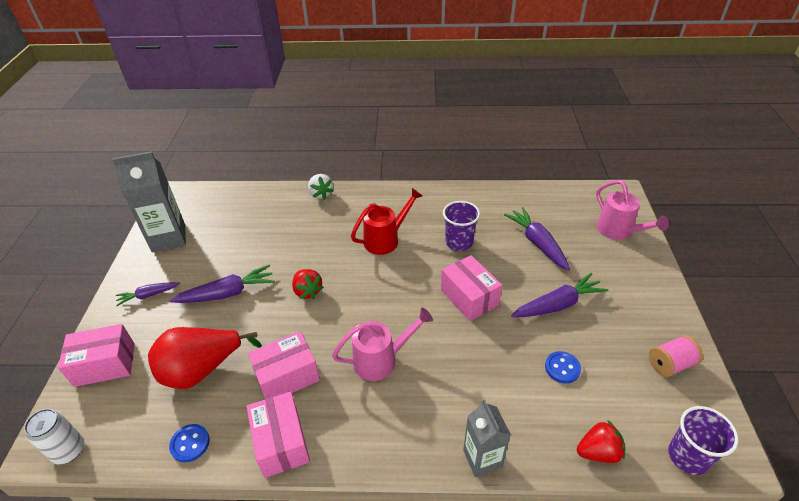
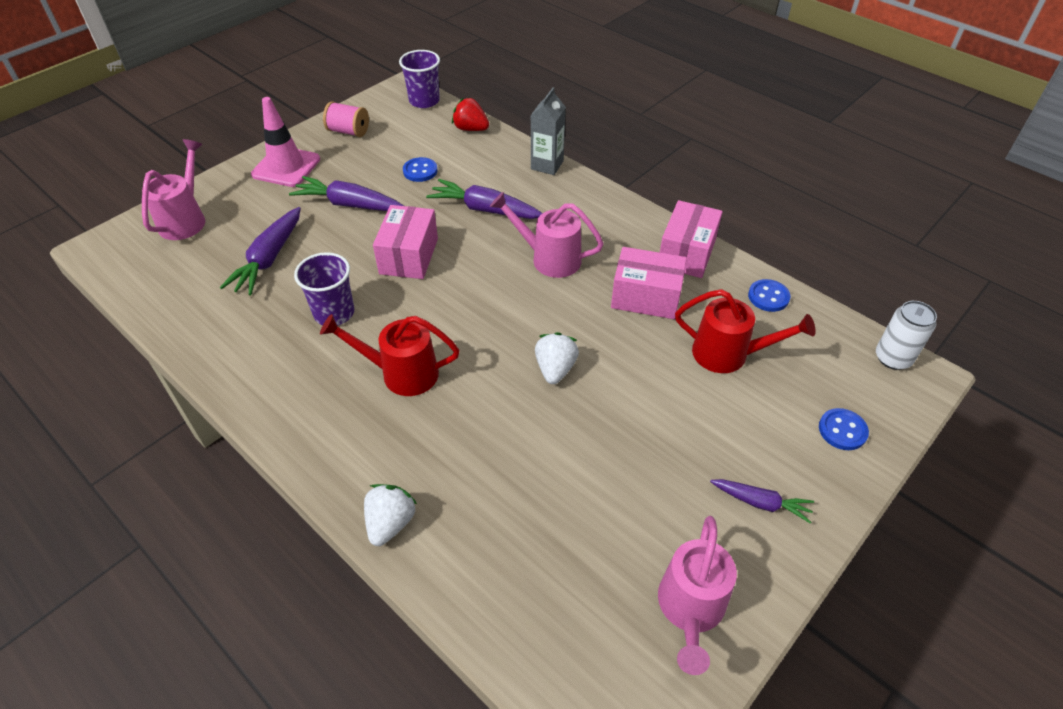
camera: 140 degrees left, 5 degrees up
(105, 365) = (842, 430): pink box -> blue button
(168, 238) = (690, 610): grey carton -> pink watering can
(202, 370) = (729, 354): red pear -> red watering can
(227, 293) = (652, 432): purple carrot -> purple carrot (485, 209)
(307, 291) = (555, 369): red strawberry -> white strawberry
(643, 301) = (286, 167): none -> pink traffic cone

